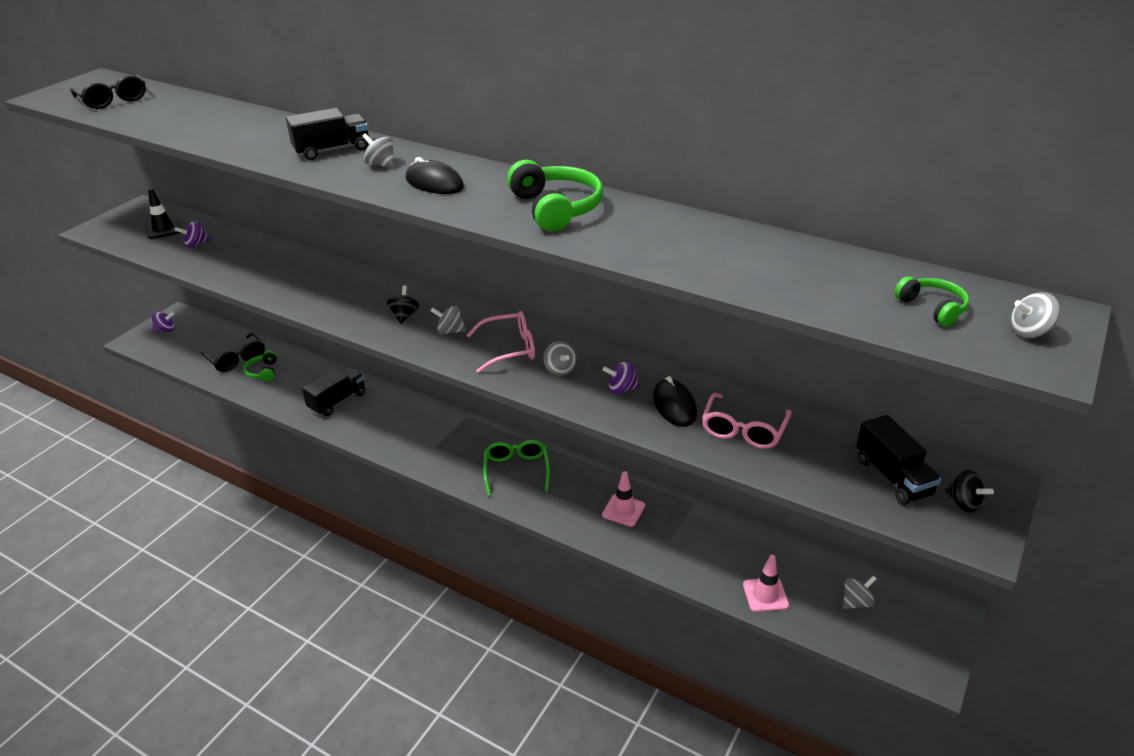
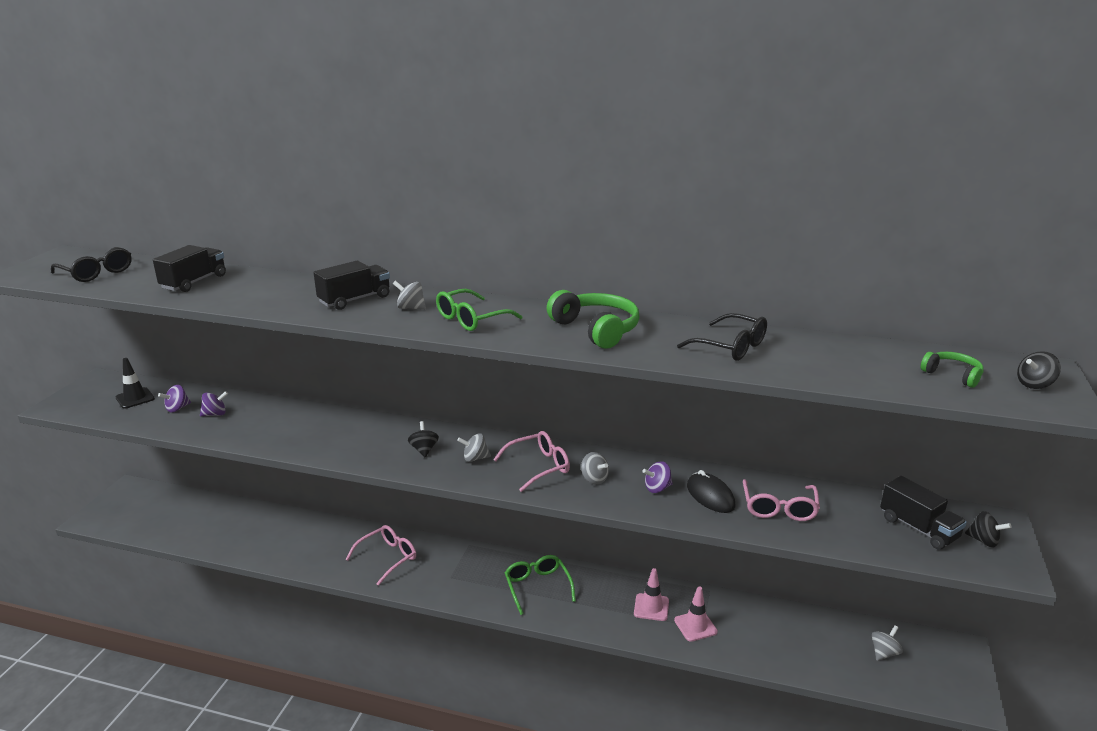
camera: 15 degrees left, 10 degrees down
(165, 330) = (122, 504): purple spinning top -> purple spinning top (215, 414)
(236, 358) = (211, 522): black glasses -> black glasses (730, 347)
(263, 372) = (245, 531): green headphones -> none
(337, 401) = (334, 549): black truck -> black truck (194, 282)
(382, 418) = (387, 558): none -> pink glasses
(434, 183) = (472, 319): black mouse -> green glasses
(765, 595) = (807, 661): pink traffic cone -> pink traffic cone (695, 626)
(1029, 332) = (1034, 384): grey spinning top -> black spinning top

